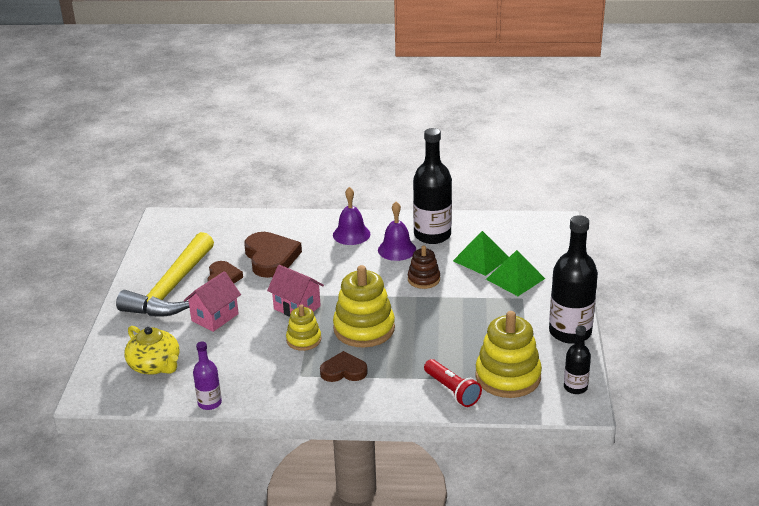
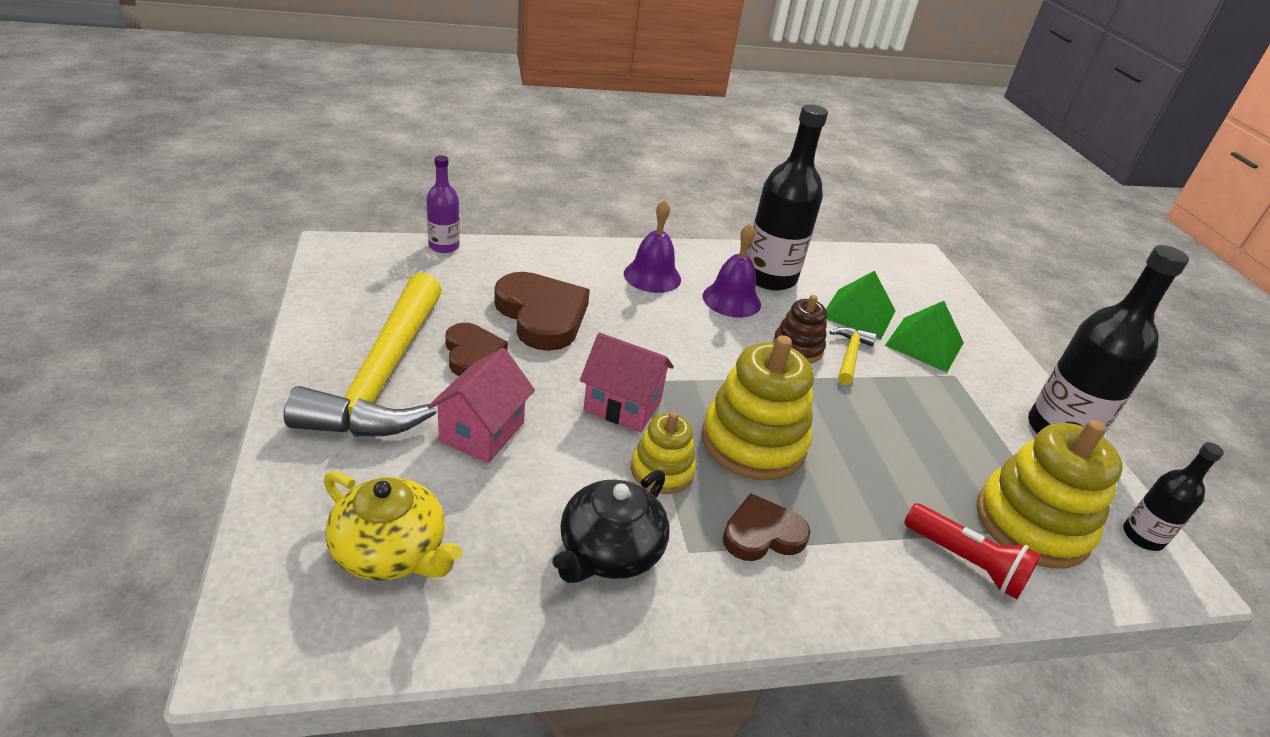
camera: 20 degrees left, 5 degrees up
(209, 403) = (535, 640): purple bottle -> purple bottle (444, 246)
(259, 372) = (609, 551): none -> black teapot
(456, 284) = (850, 355): none -> yellow hammer

